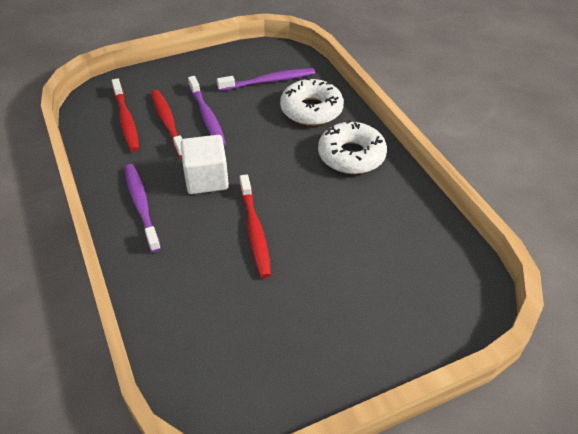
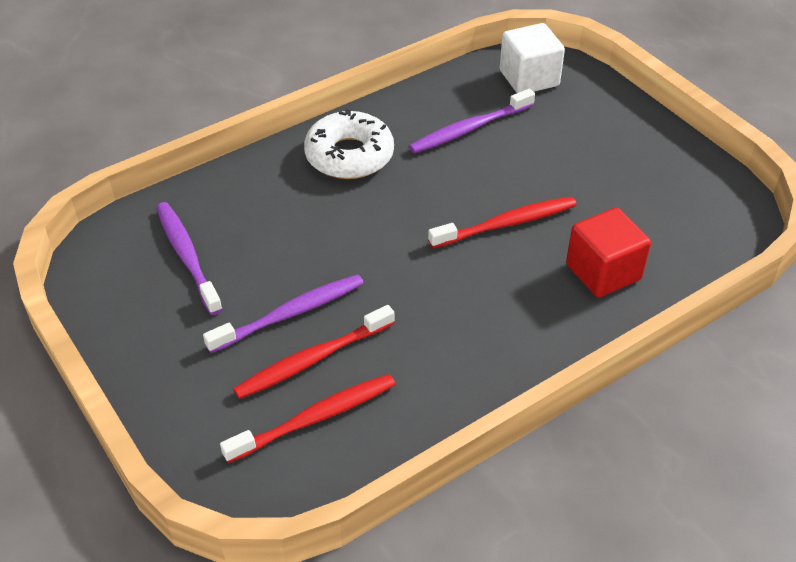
camera: 100 degrees left, 0 degrees up
(141, 205) = (500, 343): purple toothbrush -> purple toothbrush (469, 129)
(183, 279) = (603, 272): none -> red cube
(206, 179) = (429, 286): white cube -> white cube (529, 78)
(311, 110) = (257, 201): white donut -> none

